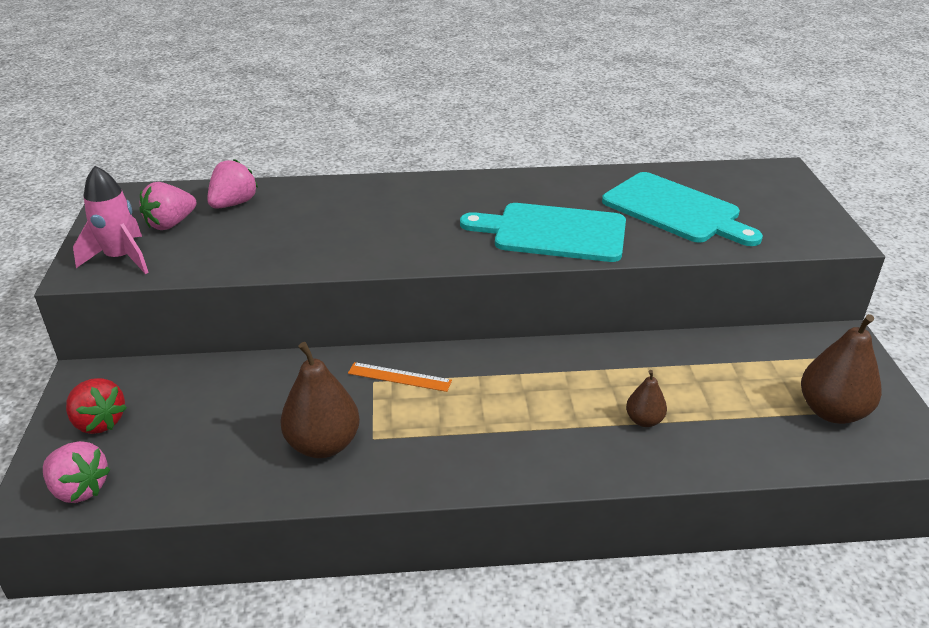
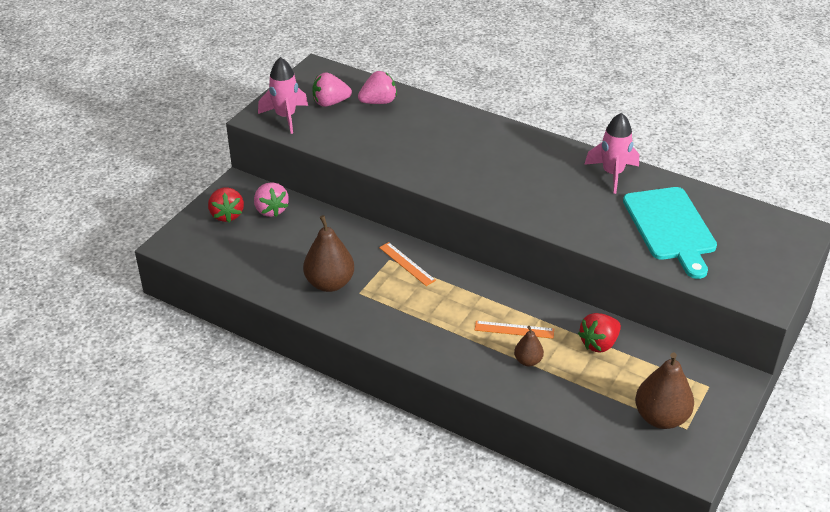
camera: 35 degrees right, 5 degrees up
(79, 489) = (194, 248): pink strawberry -> pink strawberry (271, 210)
(553, 233) = (561, 208): turquoise cutting board -> none
(564, 184) = (612, 174): none -> pink rocket
(593, 393) = (514, 330): none -> orange ruler
(690, 365) = (599, 343): none -> red strawberry

